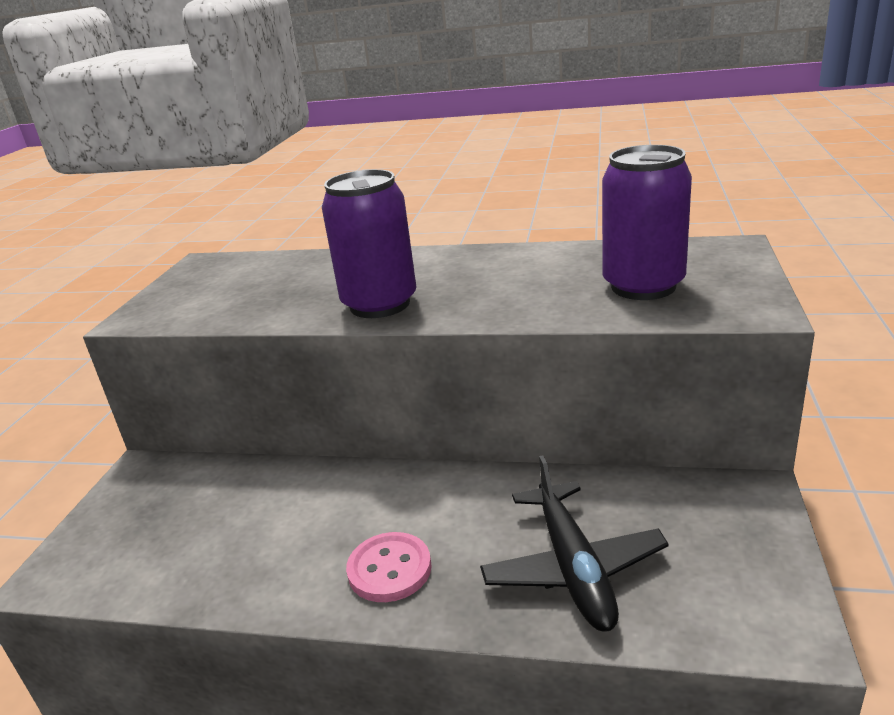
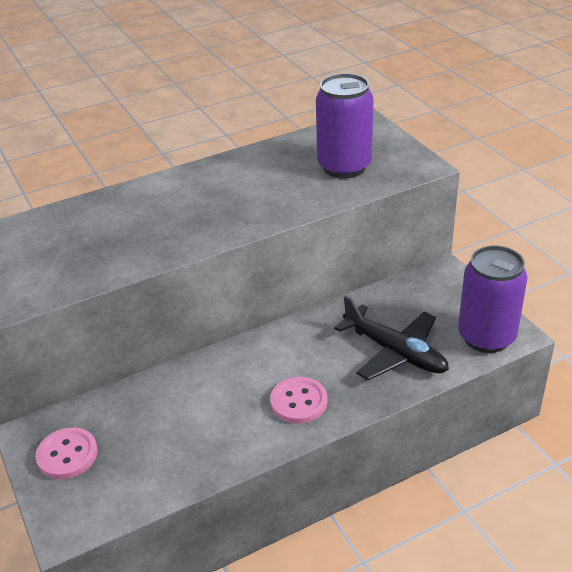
camera: 40 degrees left, 10 degrees up
(137, 505) = (67, 455): none -> pink button
(380, 304) = (185, 232): purple can -> purple can (486, 337)

